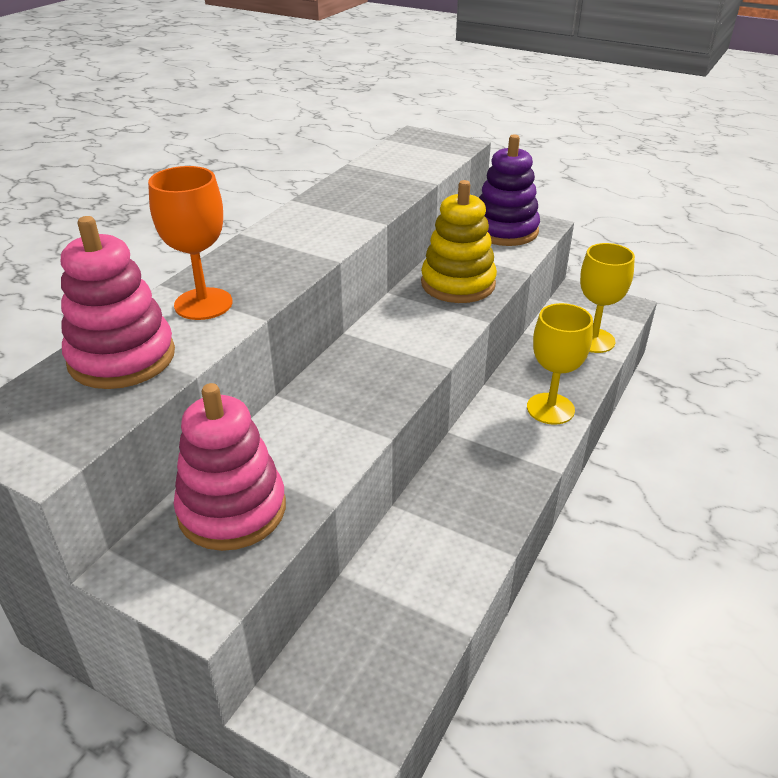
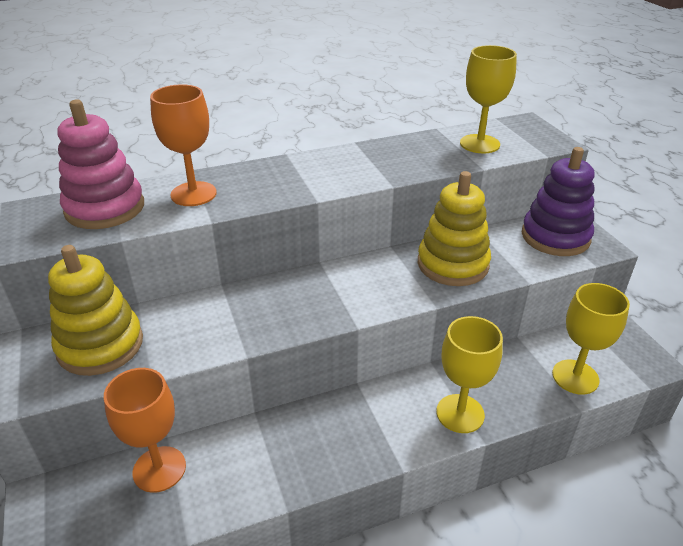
camera: 40 degrees right, 0 degrees up
(232, 510) = (100, 345): pink stacking toy -> yellow stacking toy
(369, 602) = (159, 469): none -> orange goblet
(405, 164) = (479, 144): none -> yellow goblet

